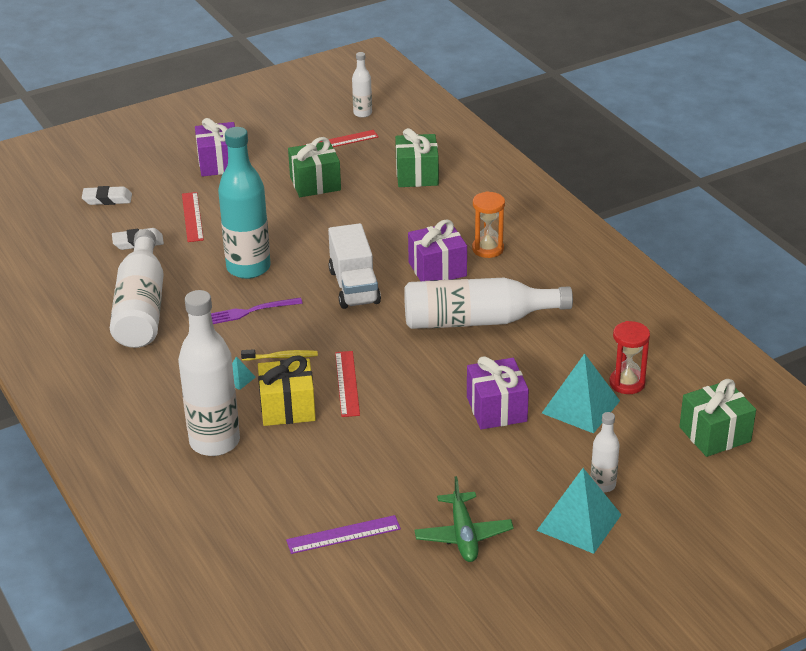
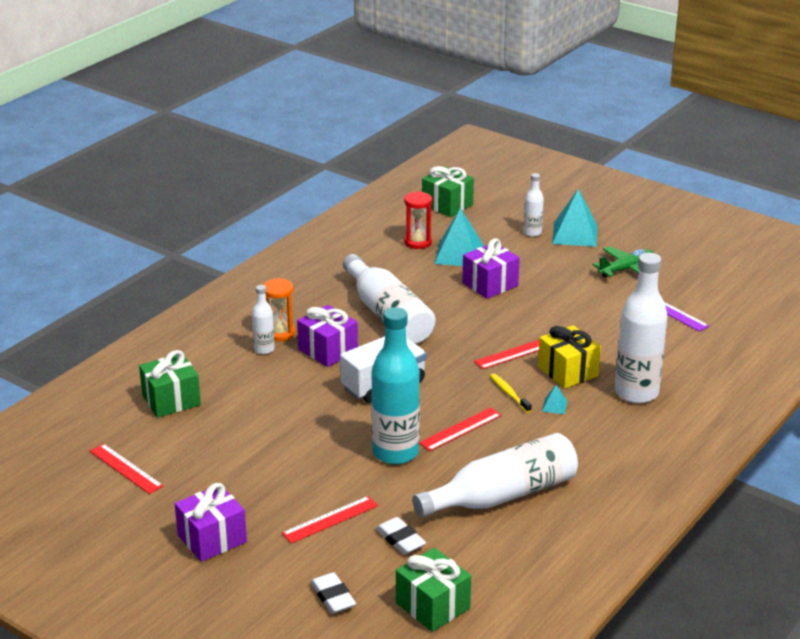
camera: 115 degrees left, 5 degrees down
(251, 311) = (460, 429): purple fork -> red ruler
(315, 183) = (220, 458): green gift -> green gift (432, 606)
(362, 113) = (53, 469): white bottle -> white bottle (264, 349)

